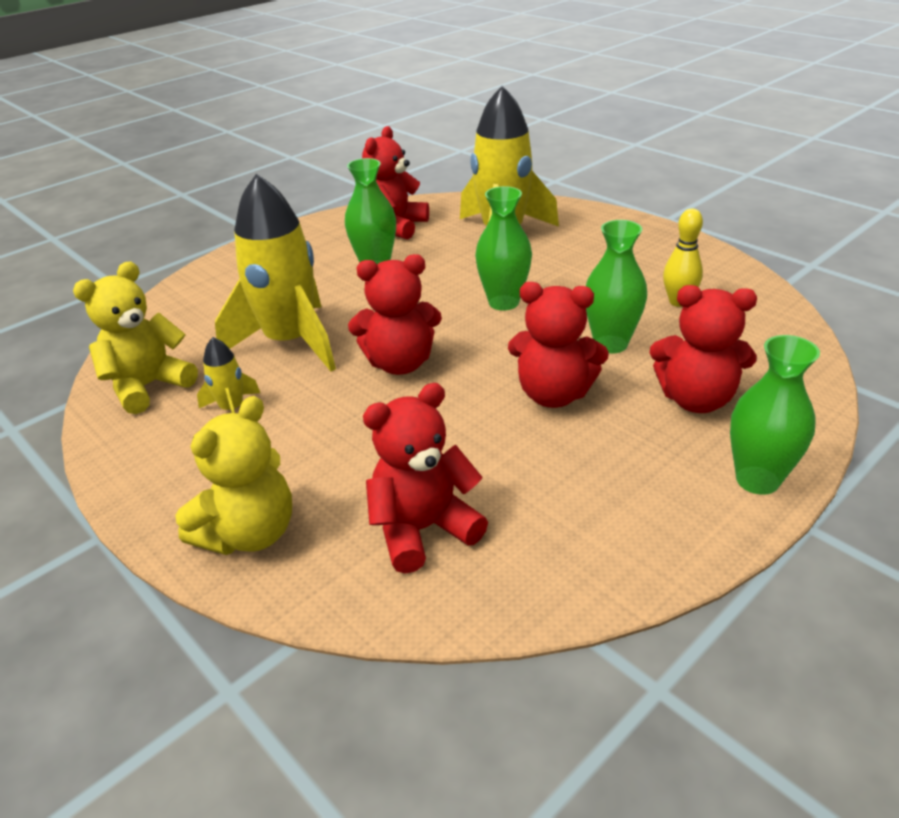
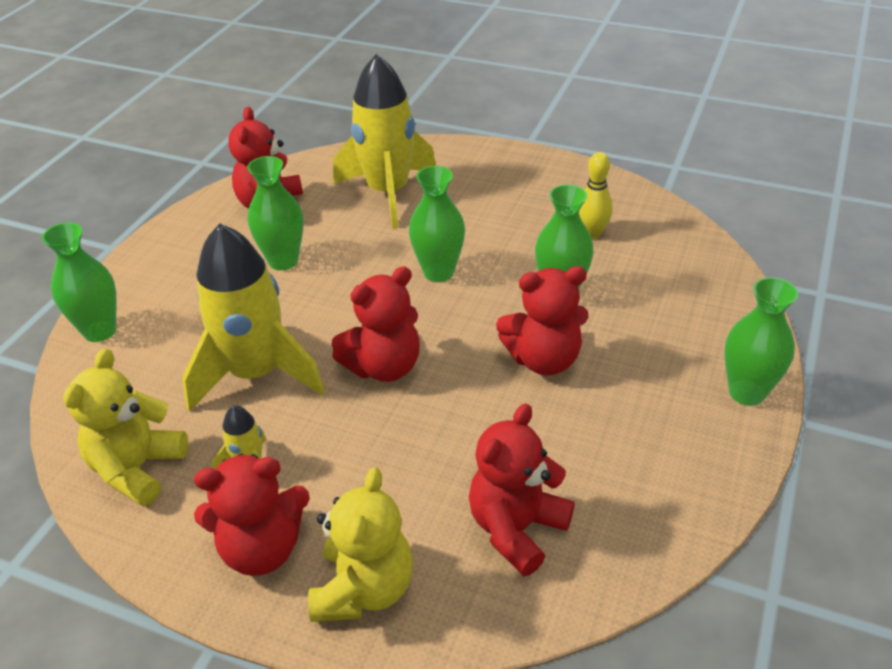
camera: 25 degrees left, 5 degrees up
(198, 285) = (100, 331): none -> green vase
(696, 399) = (661, 330): red teddy bear -> red teddy bear (262, 548)

